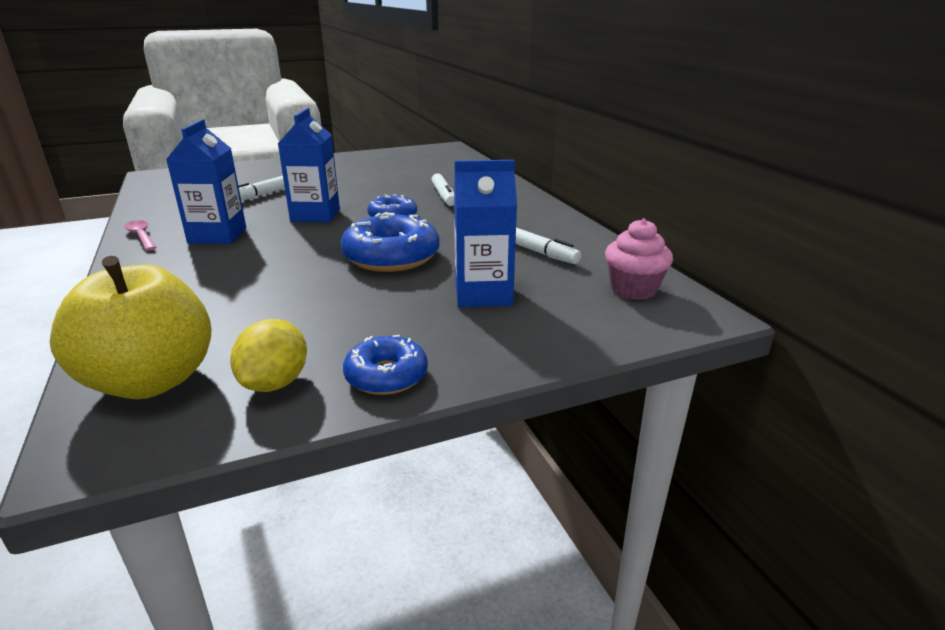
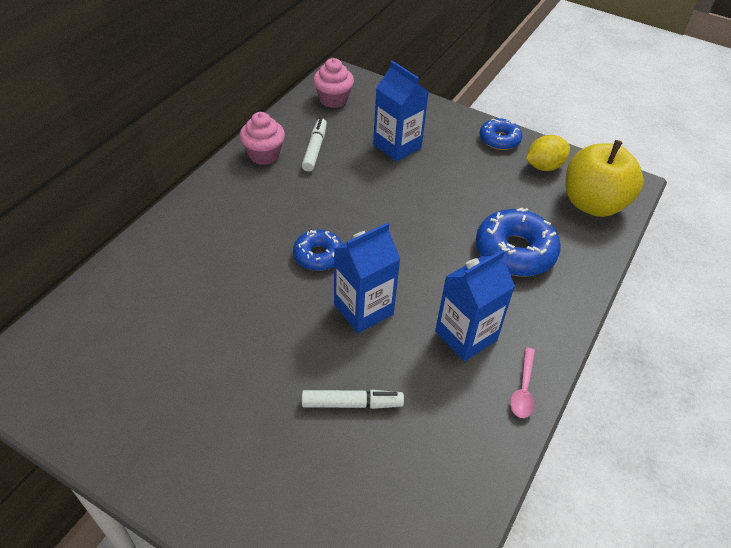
camera: 130 degrees left, 20 degrees up
(391, 257) = (392, 208): blue donut -> blue donut (515, 251)
(444, 196) = (233, 255): white marker -> none
(558, 230) = (264, 155): none -> pink cupcake

